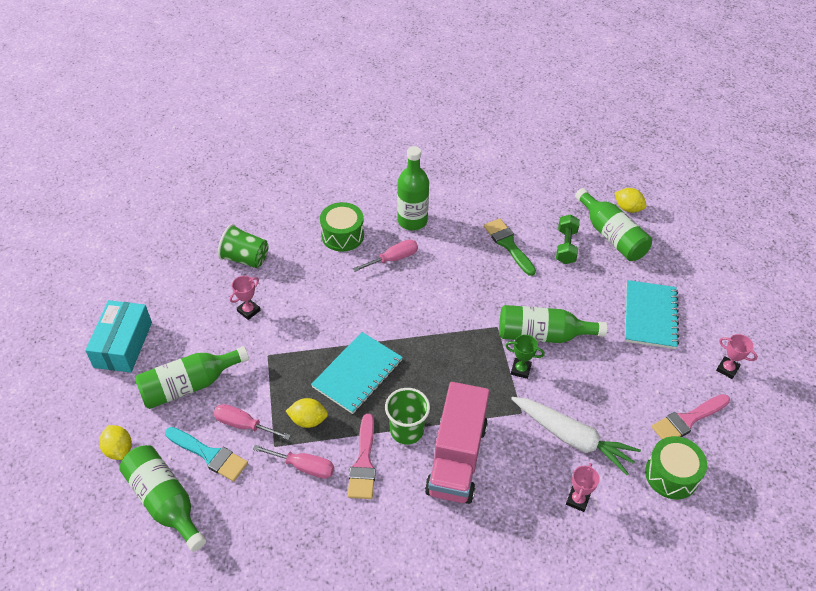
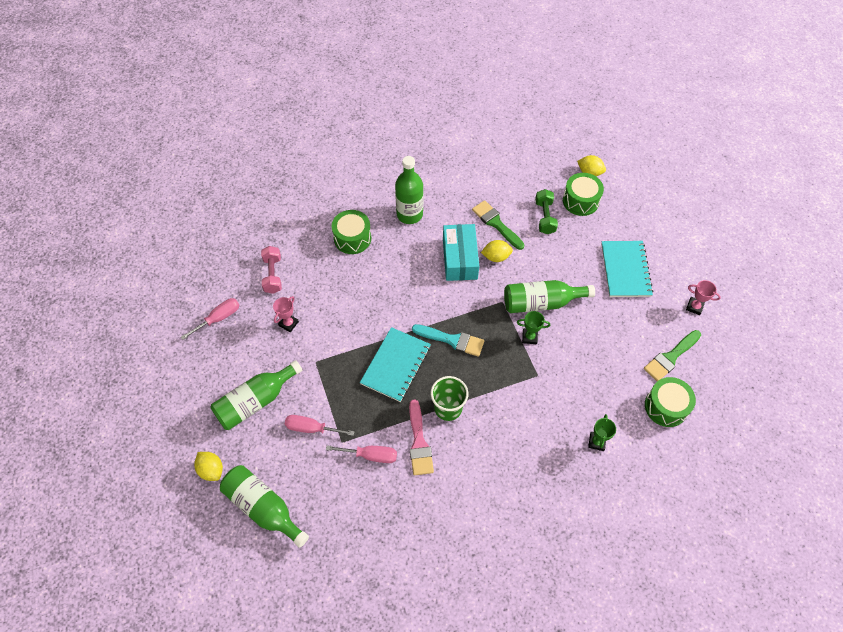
camera: 10 degrees left, 10 degrees up
(123, 344) = (187, 374): turquoise box -> turquoise box (459, 259)
(209, 455) = (289, 460): turquoise brush -> turquoise brush (452, 340)
(245, 258) = (273, 275): green cup -> pink dumbbell
(308, 420) = (364, 414): yellow lemon -> yellow lemon (496, 257)
(393, 259) = (401, 253): pink screwdriver -> pink screwdriver (219, 318)
(456, 458) = (494, 424): pink truck -> none
(572, 438) = (583, 390): white carrot -> none
(577, 500) = (596, 442): pink trophy -> green trophy
(611, 236) = (580, 201): green bottle -> green drum
(687, 420) = (670, 357): pink brush -> green brush

